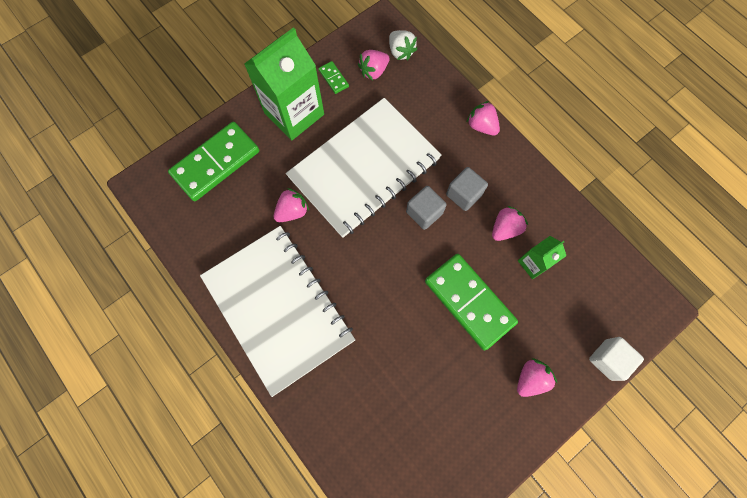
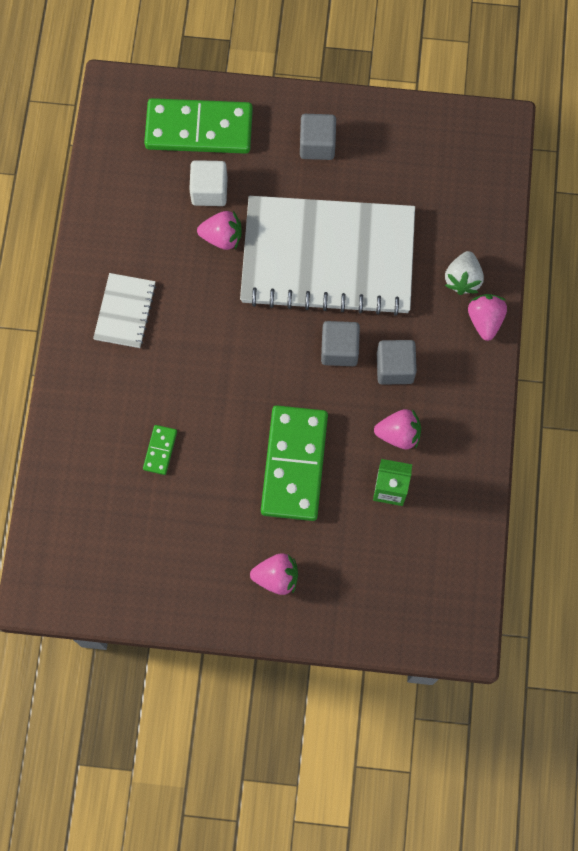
camera: 45 degrees right, 0 degrees up
(278, 308) = (125, 311): white notebook -> white notebook, size x0.42
(294, 113) = (317, 145): green carton -> grey cube
(333, 78) = (391, 143): green domino -> green domino (160, 450)
(374, 71) = (438, 171): pink strawberry -> none
(400, 52) = (486, 174): white strawberry -> white strawberry (462, 279)
(608, 359) = (363, 630): white cube -> white cube (209, 191)

